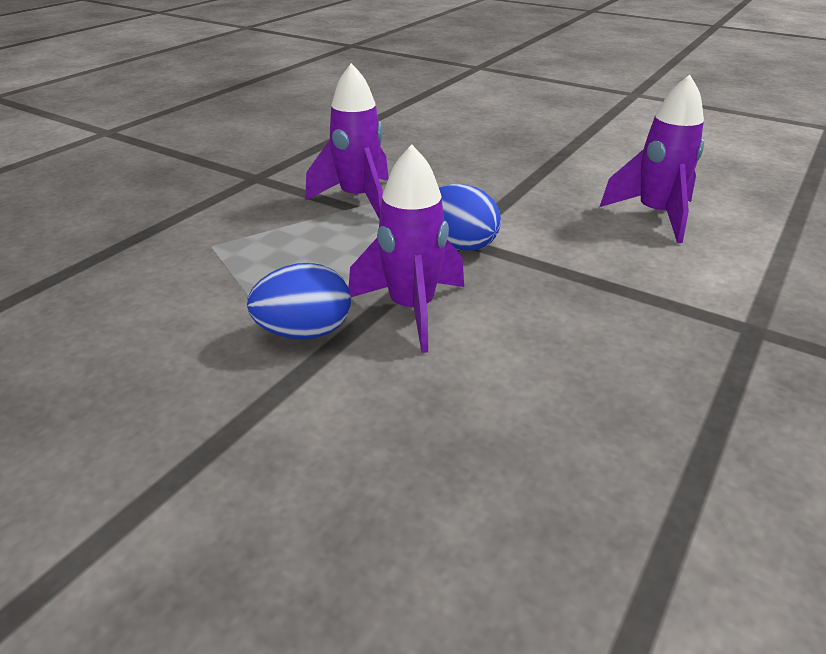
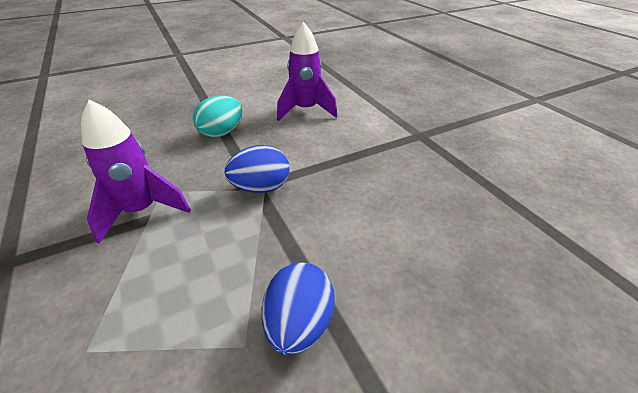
camera: 60 degrees left, 5 degrees up
(412, 309) = (317, 245): purple rocket -> none
(521, 184) = (221, 133): none -> turquoise egg

